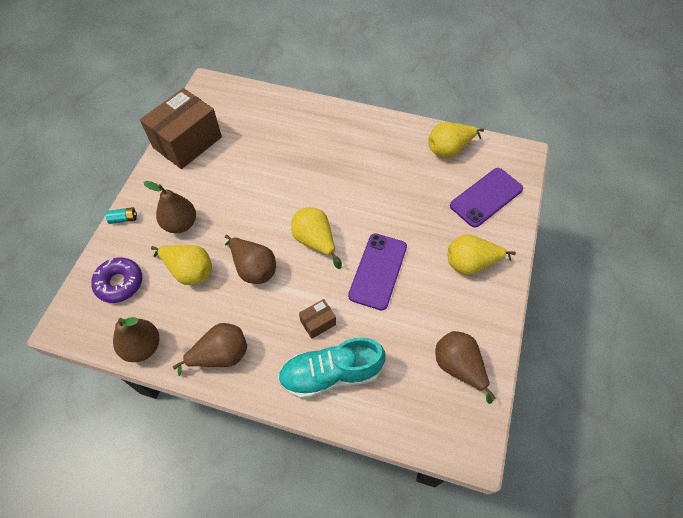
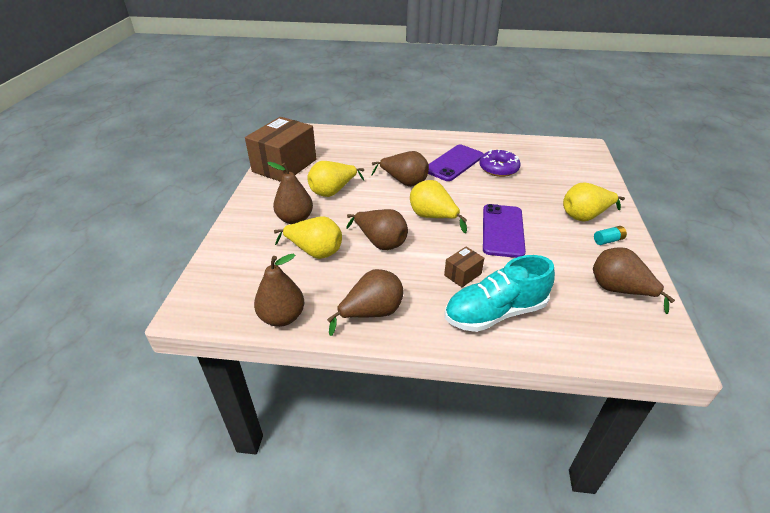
camera: 10 degrees left, 20 degrees down
(119, 283) = (243, 269): purple donut -> purple donut (498, 168)
(124, 219) = (235, 222): turquoise battery -> turquoise battery (608, 240)
(302, 185) = (404, 182): none -> brown pear
(449, 149) = (523, 149): yellow pear -> yellow pear (333, 191)
(486, 197) = (572, 174): purple phone -> purple phone (454, 163)

